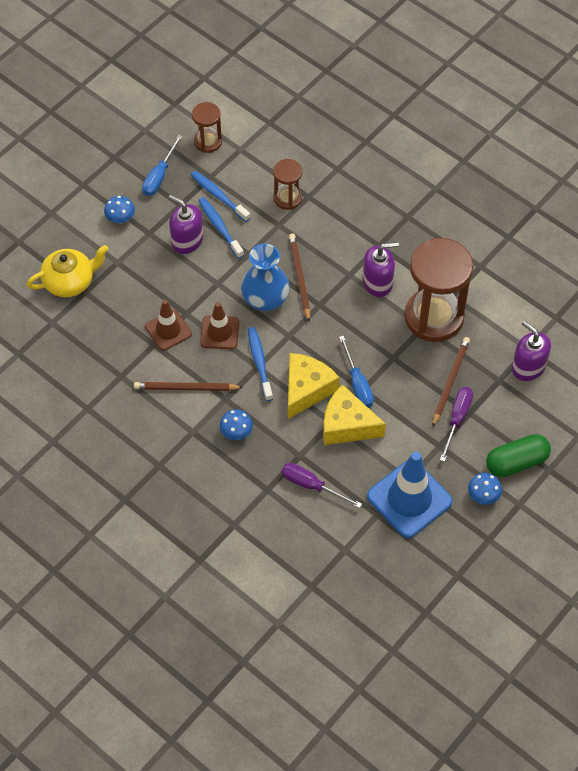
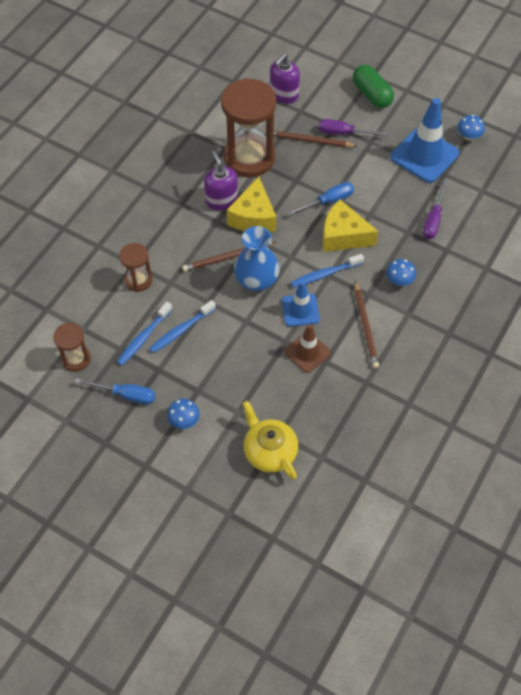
camera: 100 degrees left, 0 degrees up
(187, 240) = (201, 355): purple soap dispenser -> none
(219, 332) = (300, 310): brown traffic cone -> blue traffic cone
(347, 425) = (370, 203): yellow cheese -> yellow cheese (253, 217)
(483, 496) = (407, 111): blue mushroom -> blue mushroom (468, 136)

